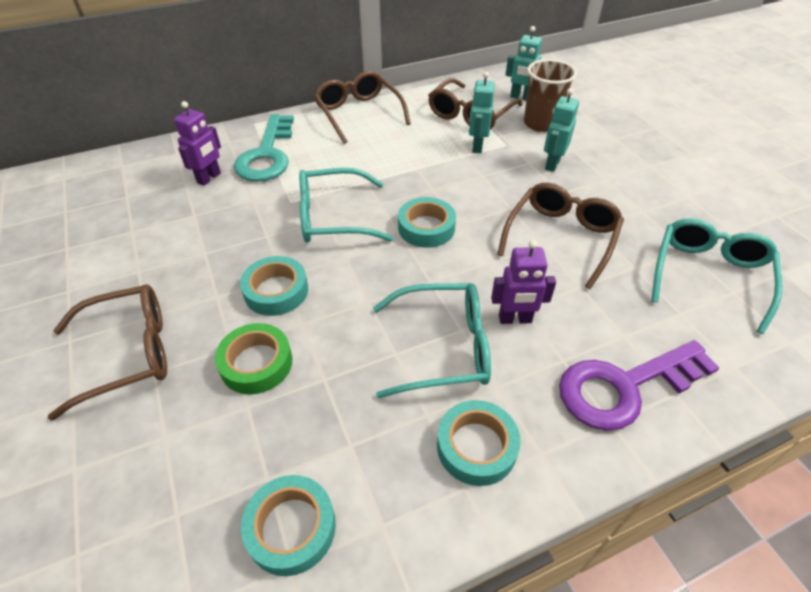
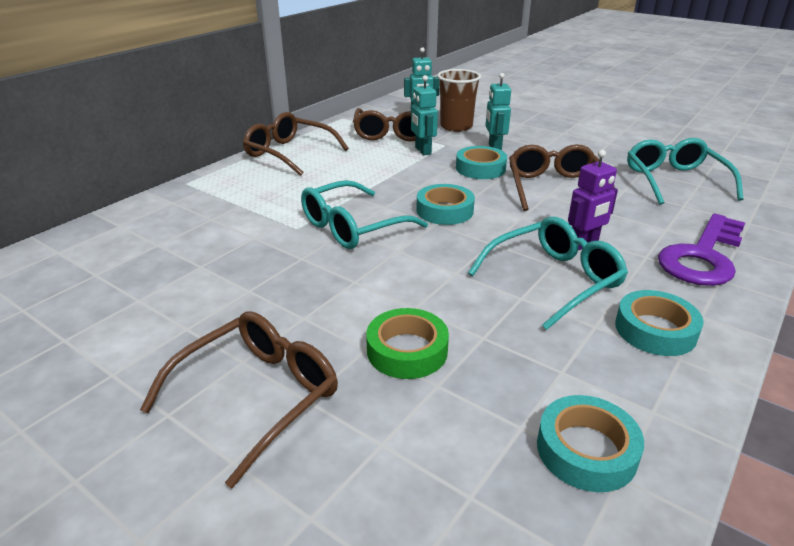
camera: 30 degrees left, 15 degrees down
(209, 178) = (184, 234): purple robot -> none
(267, 155) = (229, 202): turquoise key -> none
(276, 291) = (361, 293): turquoise tape -> turquoise tape (480, 168)

